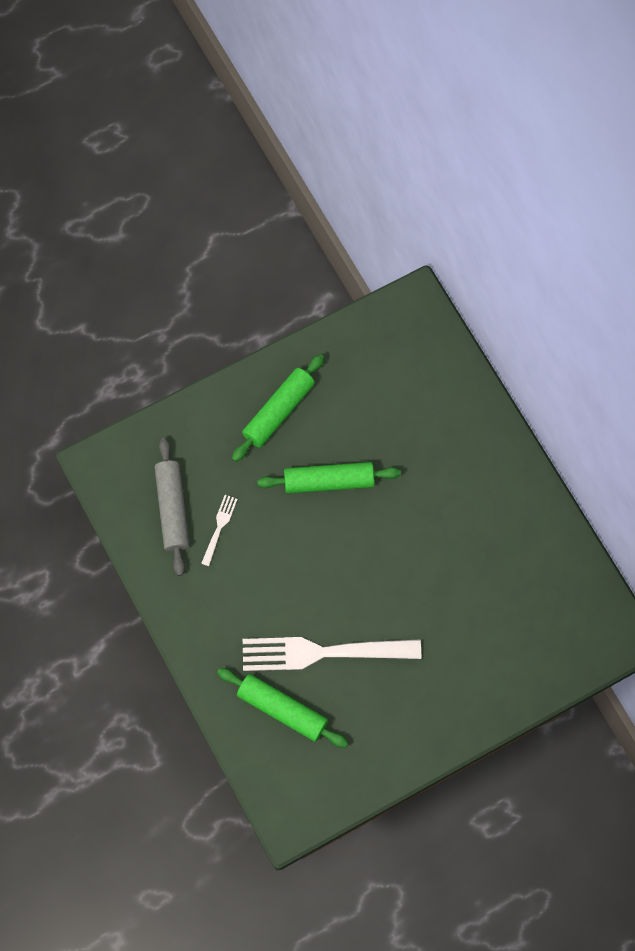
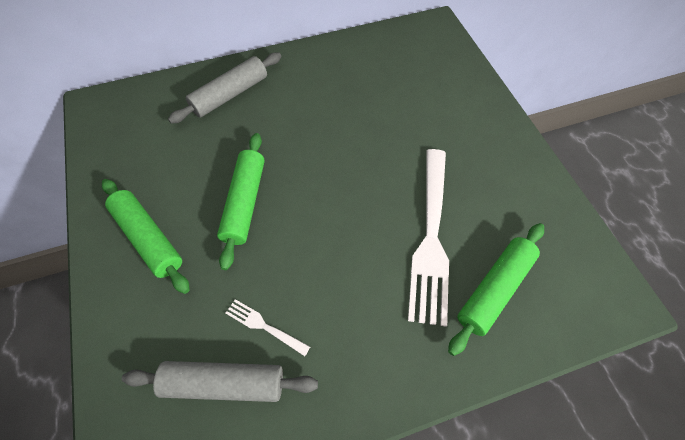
camera: 80 degrees left, 10 degrees down
(457, 430) = (230, 95): none -> grey rolling pin

